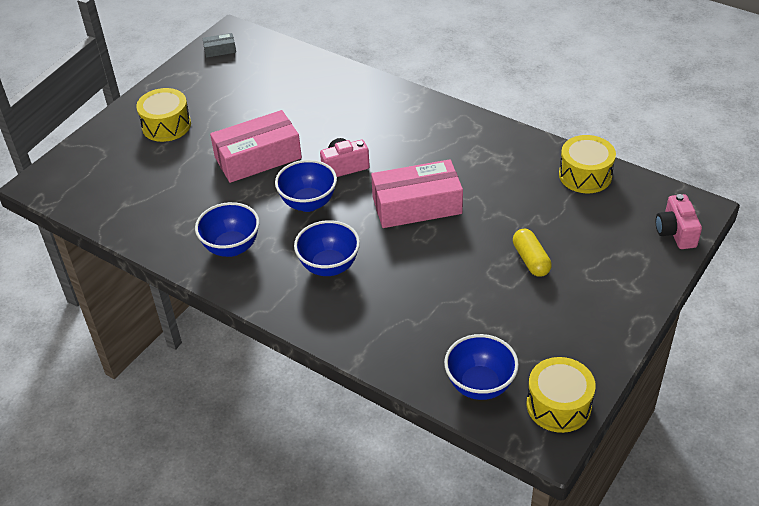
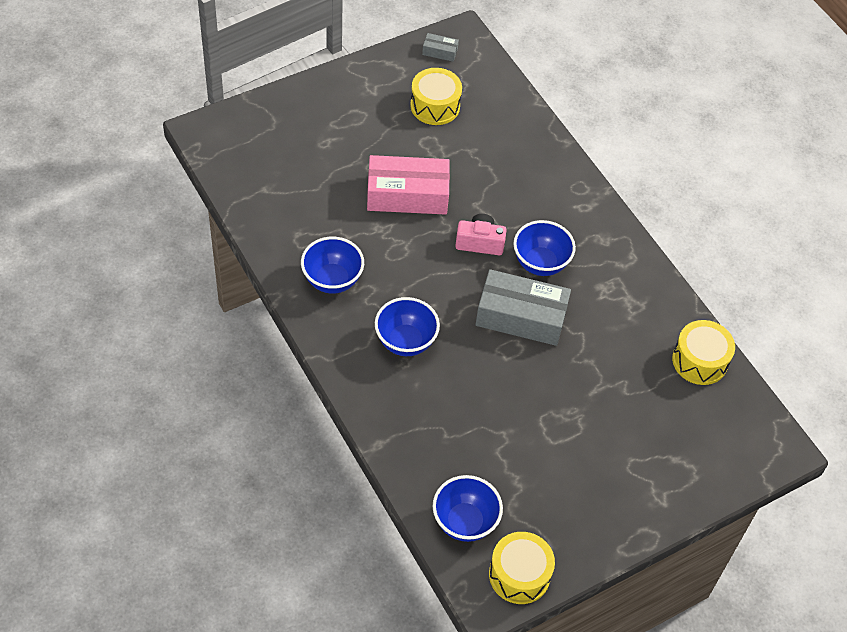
camera: 20 degrees right, 10 degrees up
(166, 125) = (344, 119): yellow drum -> yellow drum (435, 106)
(308, 203) = (425, 266): blue bowl -> blue bowl (540, 263)
(417, 205) = (521, 317): pink box -> grey box
(531, 260) = (588, 424): yellow capsule -> none
(675, 232) = (743, 463): pink camera -> none

